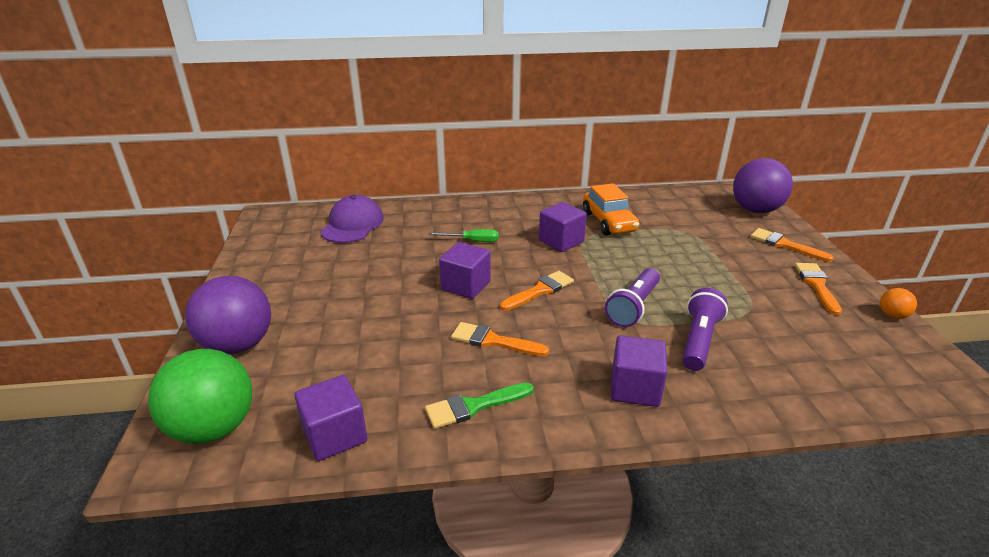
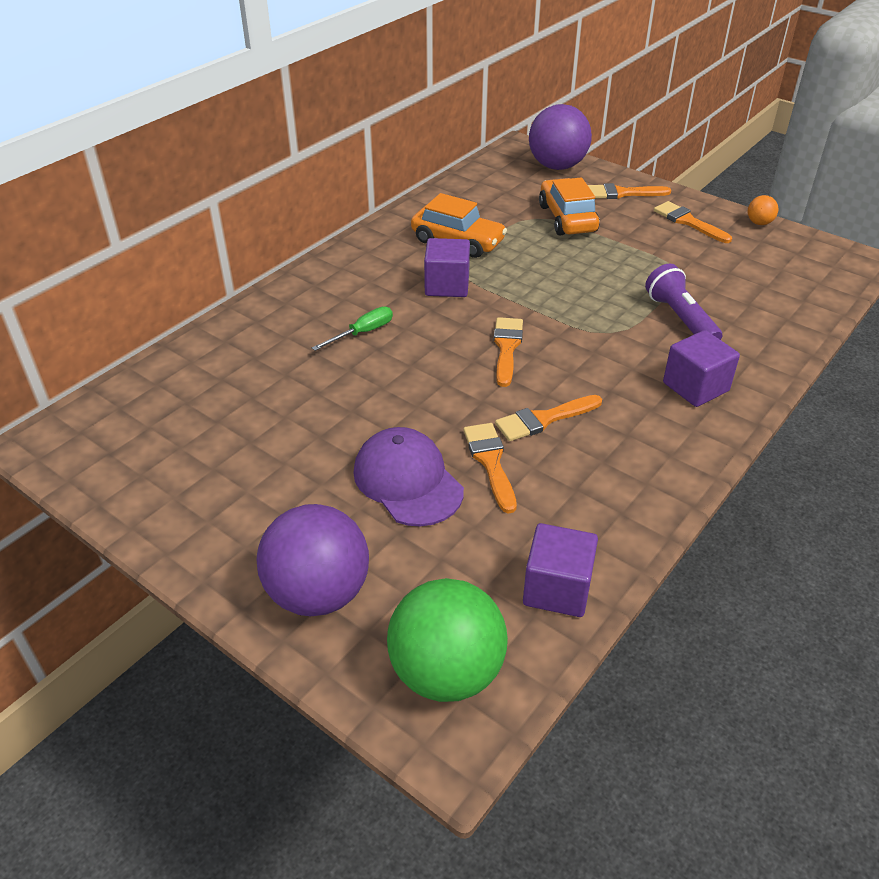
camera: 45 degrees left, 10 degrees up
(352, 225) = (191, 389): purple cap -> purple cap (407, 481)
(423, 343) = (490, 462): none -> orange brush
(465, 286) = (435, 384): purple cube -> none
(474, 406) = (617, 483): green brush -> none
(633, 307) = (599, 318): purple flashlight -> none
(710, 241) = (567, 218): none -> orange car

